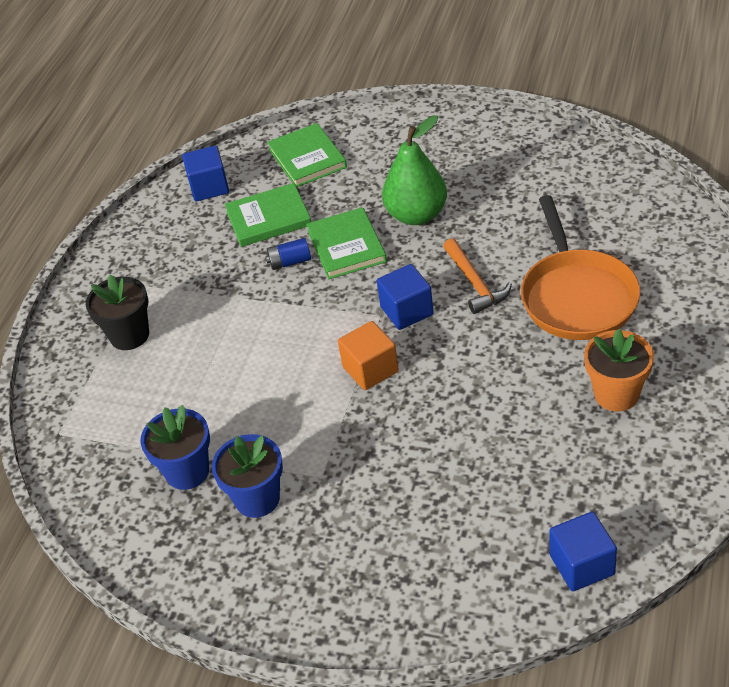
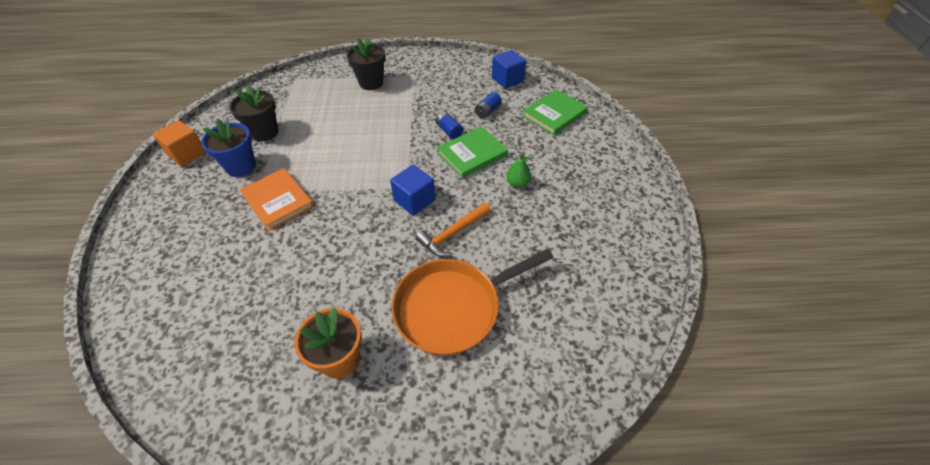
camera: 65 degrees right, 5 degrees up
(187, 471) = (264, 132): blue flower pot -> black flower pot
(268, 218) = (487, 111): green book -> blue battery
(350, 452) = (278, 201): none -> orange book
(370, 369) = (354, 194): orange cube -> orange cube (187, 154)
(416, 215) = (517, 183): green pear -> green pear, size x0.48
(582, 565) = (157, 365): blue cube -> none

